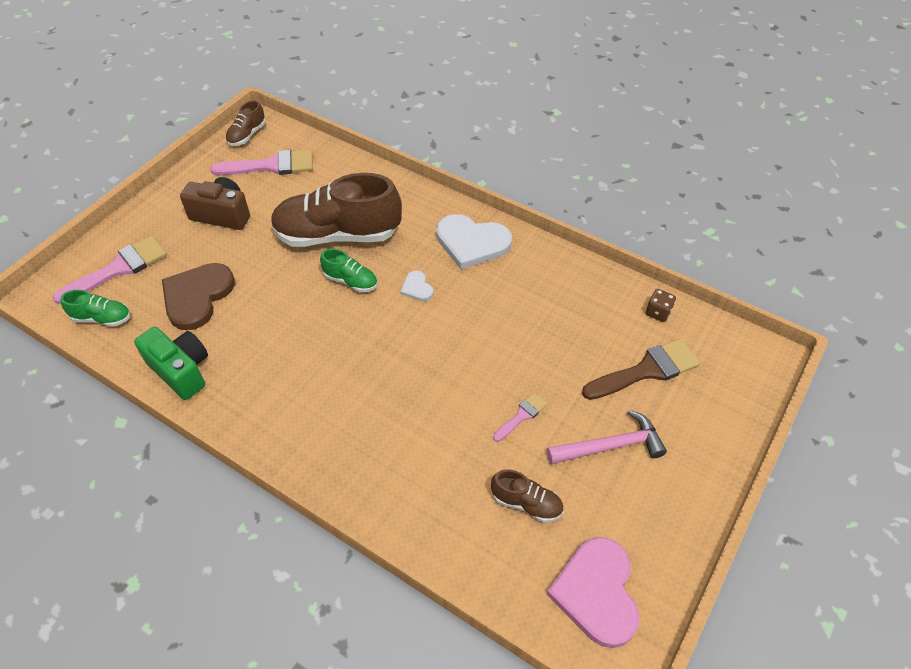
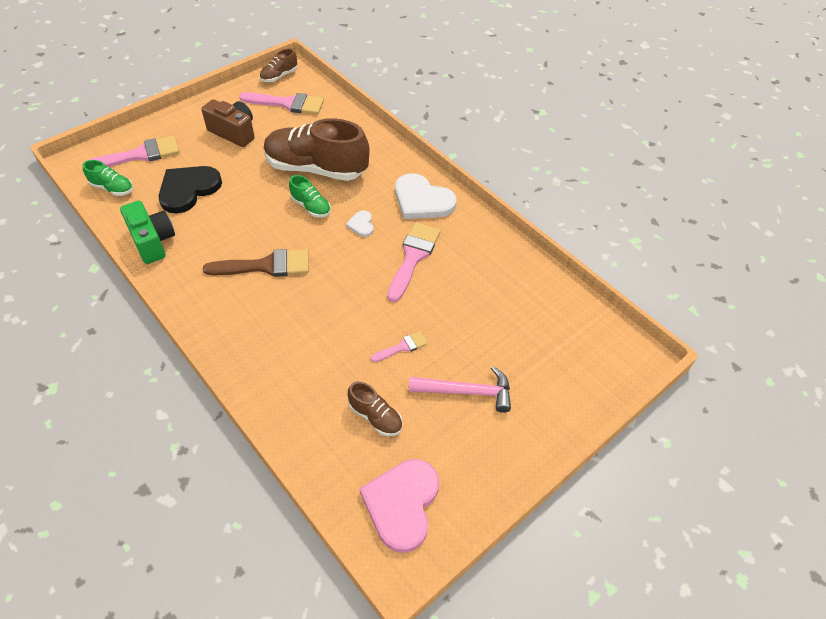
camera: 15 degrees right, 0 degrees up
(197, 297) = (188, 189): brown heart -> black heart
(490, 310) = (413, 257): none -> pink brush
(647, 370) = (525, 339): brown brush -> brown brush (266, 266)
(658, 312) = (557, 295): brown dice -> none

